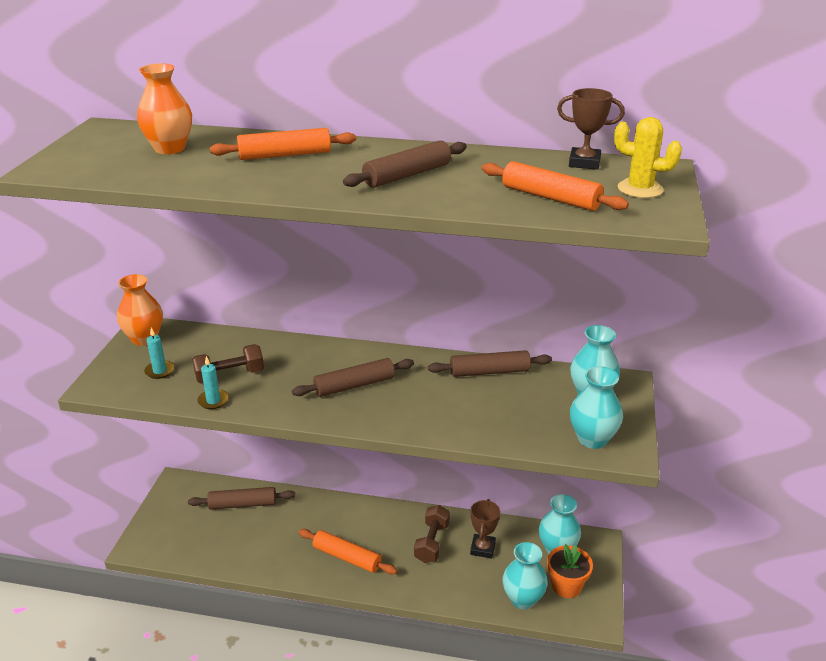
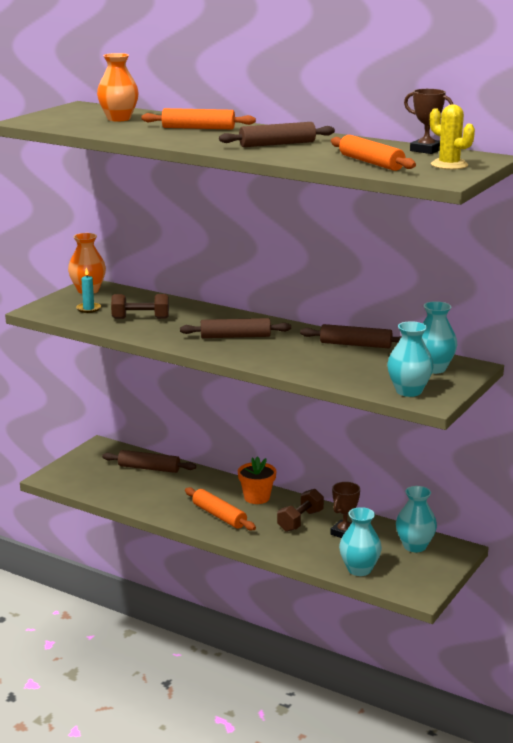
camera: 20 degrees right, 10 degrees down
(213, 401) = (118, 329): turquoise candle -> none
(566, 586) = (406, 570): orange flower pot -> orange flower pot (257, 497)

